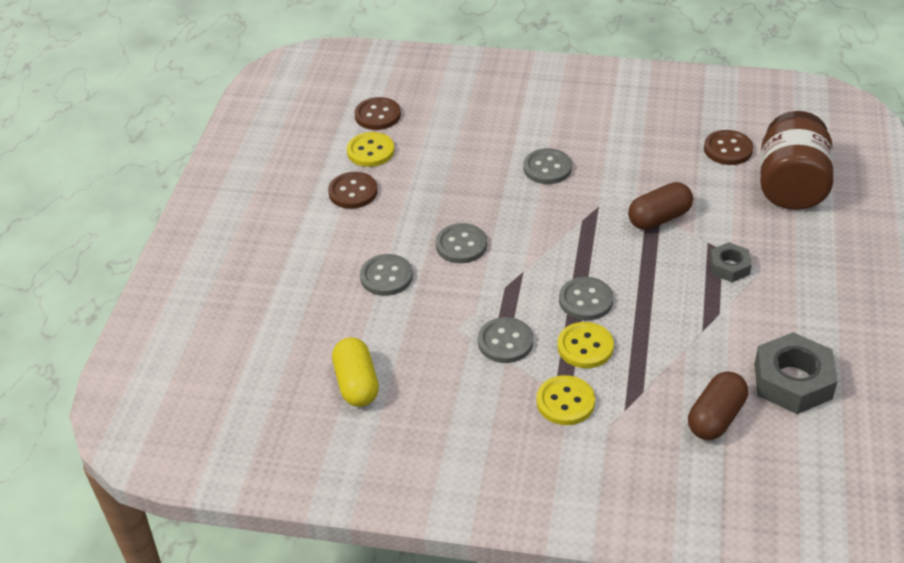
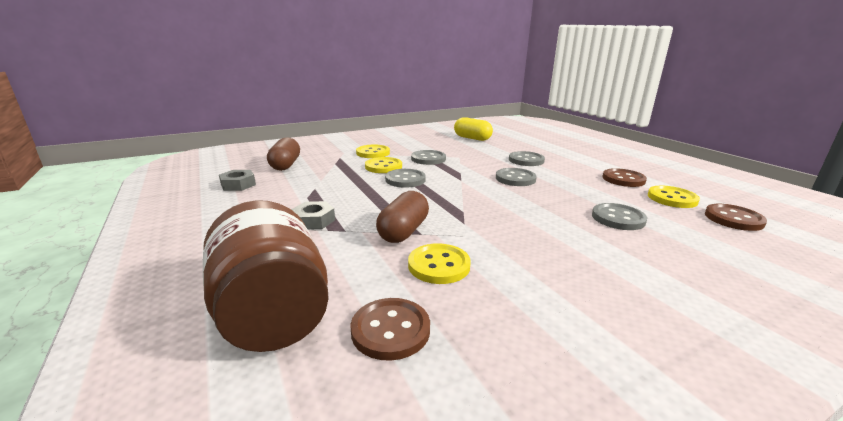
camera: 140 degrees right, 20 degrees down
(547, 168) = (545, 232): grey button -> grey button (618, 218)
(662, 175) = (439, 265): none -> yellow button
(792, 381) = (238, 185): grey nut -> grey nut, size x0.56

